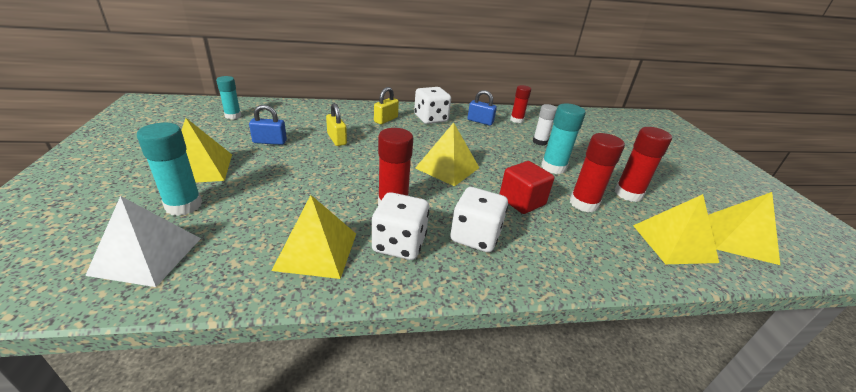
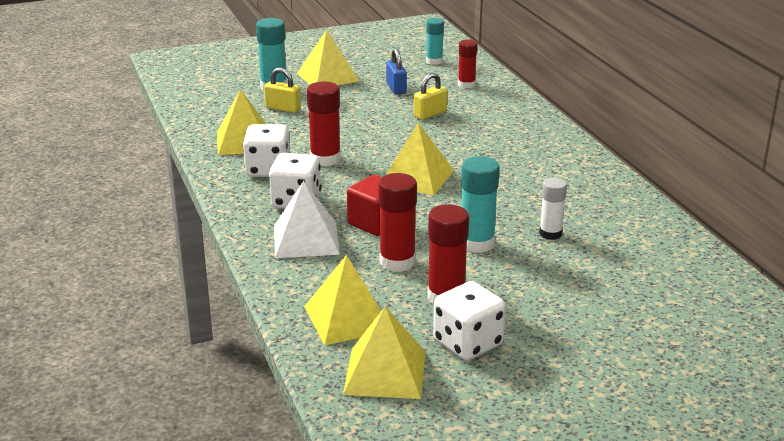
camera: 80 degrees right, 5 degrees down
(147, 255) = (215, 94): white pyramid -> white pyramid (306, 239)
(386, 120) = (508, 129): yellow padlock -> yellow padlock (283, 108)
(431, 119) = (544, 154): white dice -> white dice (468, 343)
(480, 121) = (575, 187): blue padlock -> none
(516, 120) = (614, 214): red glue stick -> red glue stick (466, 85)

